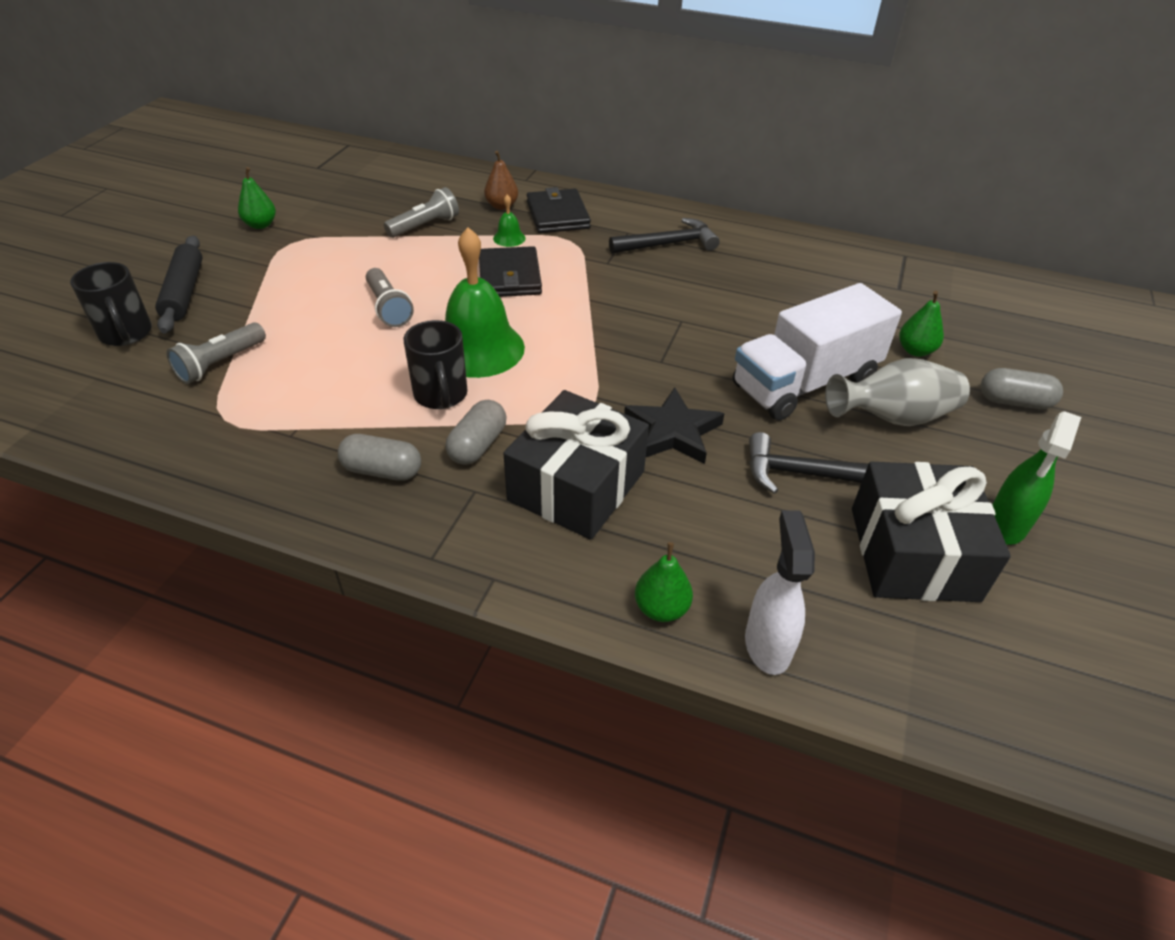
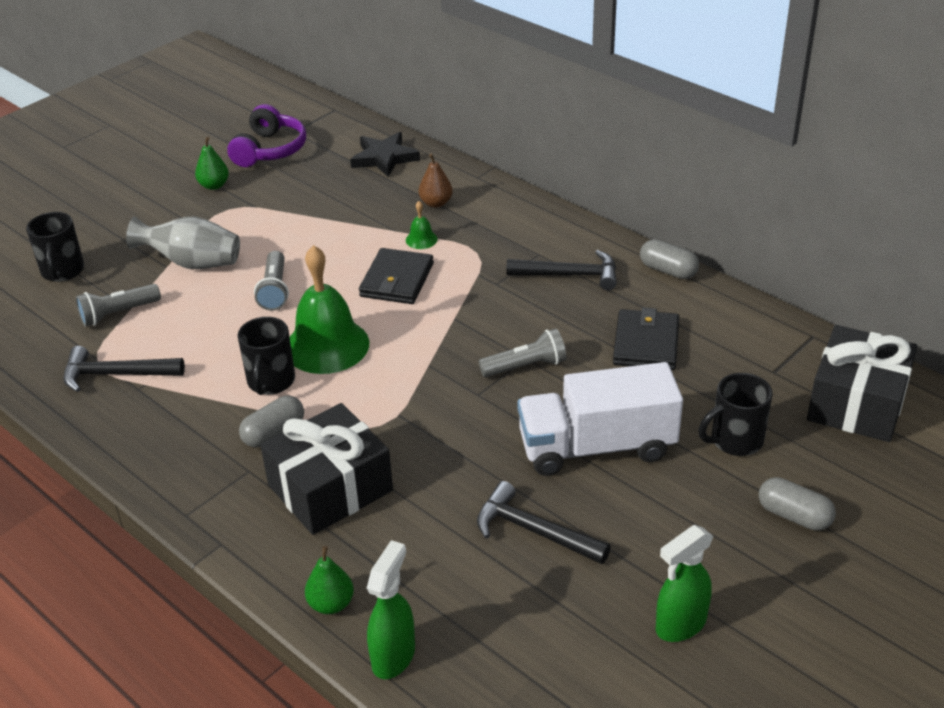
camera: 25 degrees right, 5 degrees down
(184, 292) = (122, 241): black rolling pin -> none
(254, 426) = (115, 374): none -> black hammer
(302, 186) = (269, 150): none -> purple headphones
(382, 471) = (189, 436): grey capsule -> grey capsule (668, 270)
(425, 226) = (353, 212): grey flashlight -> grey flashlight (526, 366)
(557, 215) = (482, 223): black wallet -> black wallet (646, 343)
(673, 431) = (442, 462): black star -> black star (384, 158)
(767, 645) = (394, 656): white spray bottle -> green spray bottle
(893, 418) = (655, 500): grey vase -> grey vase (192, 263)
(913, 553) = (573, 623): black gift -> black gift (857, 403)
(915, 350) = (735, 440): green pear -> black mug

